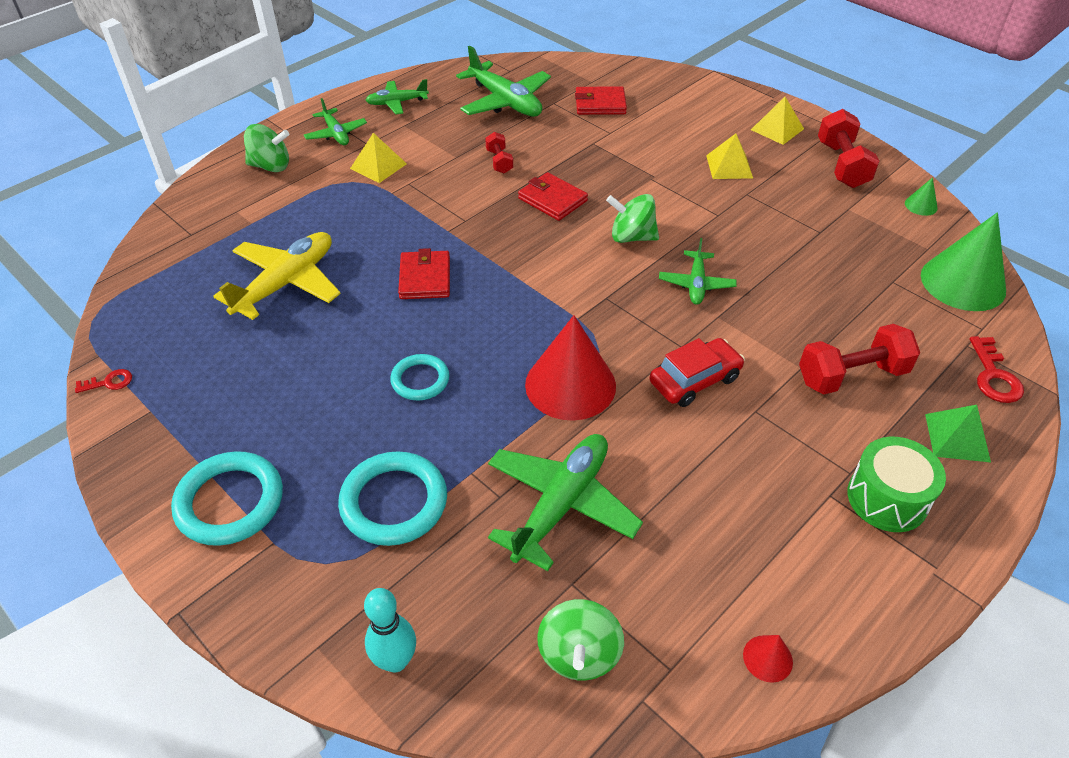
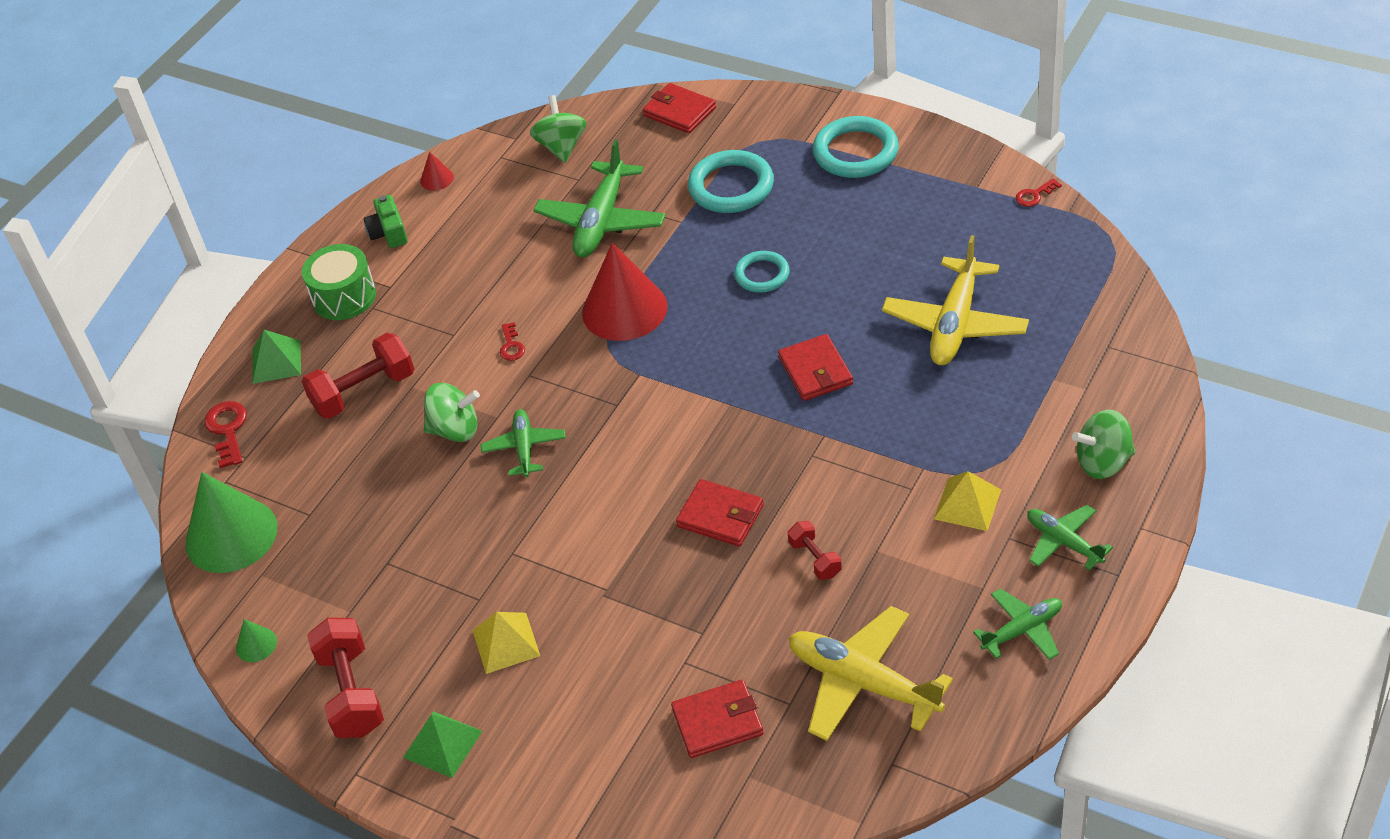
camera: 170 degrees right, 0 degrees up
(395, 661) = (679, 112): turquoise bowling pin -> red wallet
(505, 101) = (863, 683): green plane -> yellow plane
(631, 237) = (609, 489): green spinning top -> green spinning top (455, 430)
(694, 380) = (511, 346): red car -> red key
(777, 129) = (442, 744): yellow pyramid -> green pyramid
(836, 580) = (389, 233): none -> green camera

